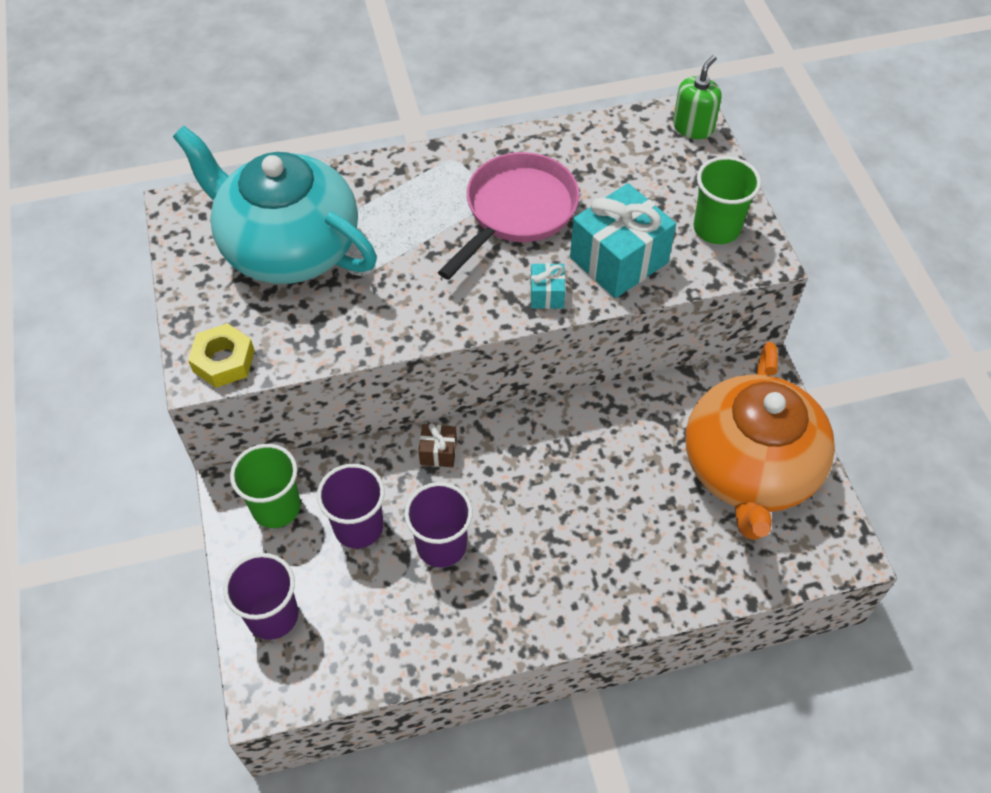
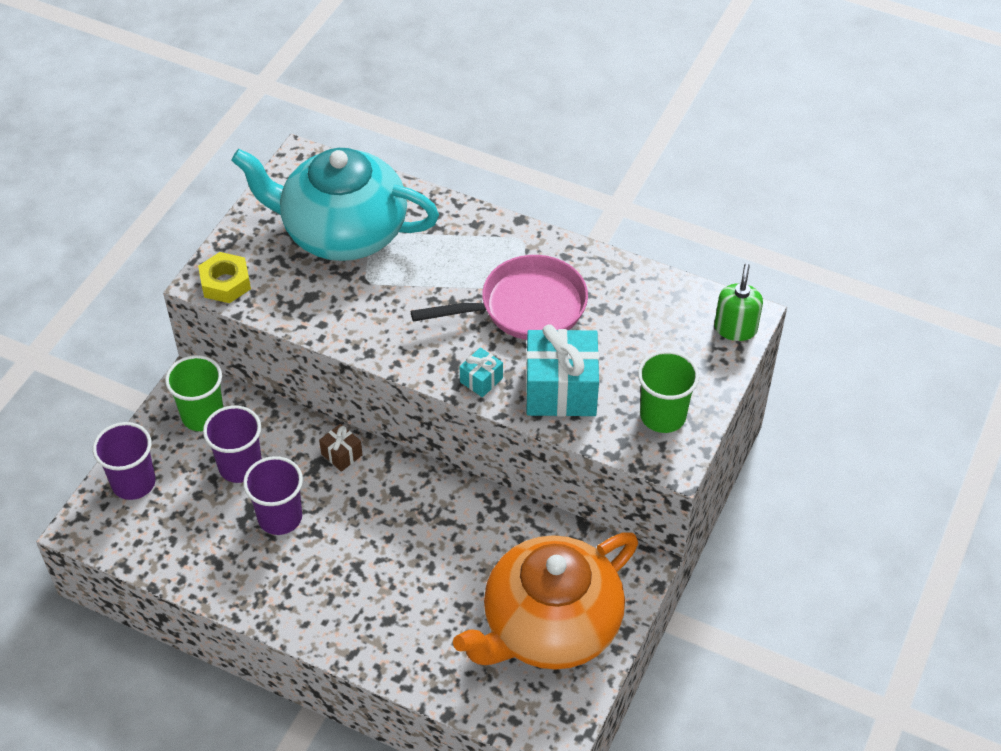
camera: 40 degrees right, 5 degrees down
(288, 247) = (342, 232): turquoise teapot -> turquoise teapot turned 60 degrees counterclockwise
(693, 127) = (735, 328): green soap dispenser -> green soap dispenser turned 60 degrees counterclockwise

